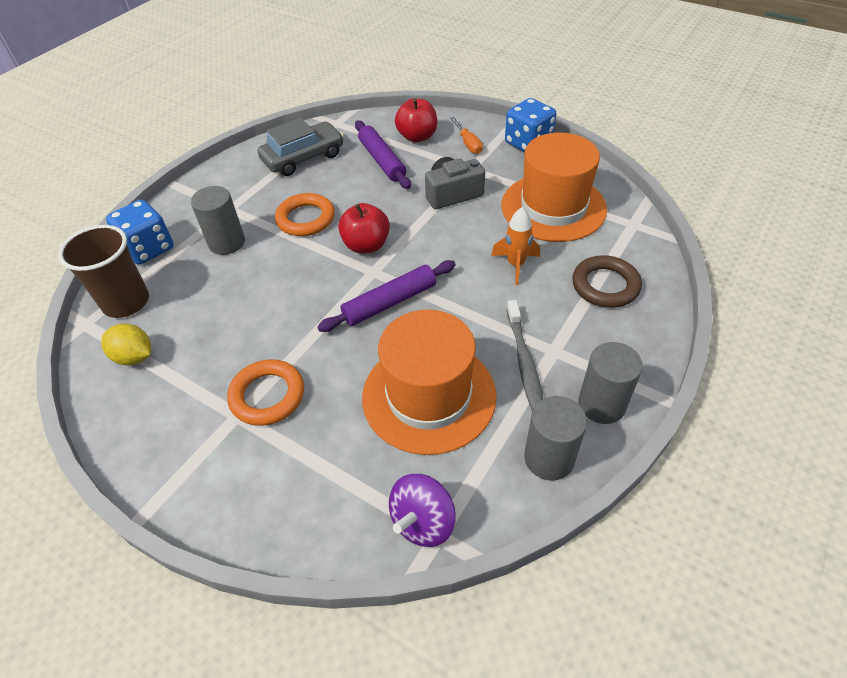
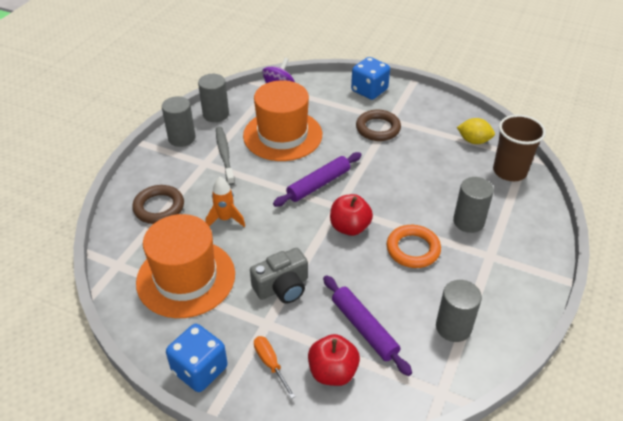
camera: 170 degrees right, 5 degrees down
(149, 249) = (530, 212): blue dice -> blue dice (369, 90)
(267, 396) = (378, 128): orange ring -> brown ring
(303, 157) = (453, 327): grey car -> grey cylinder

